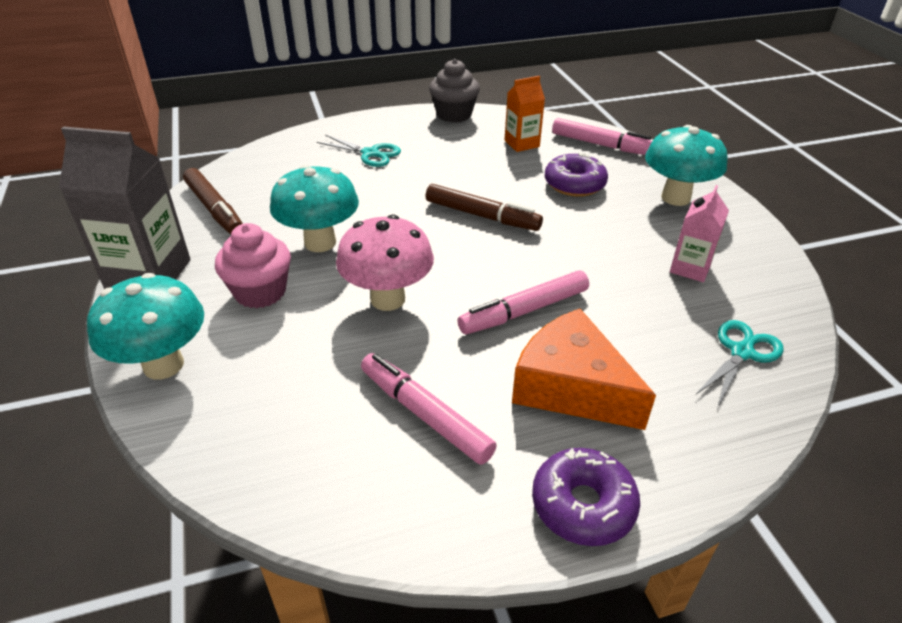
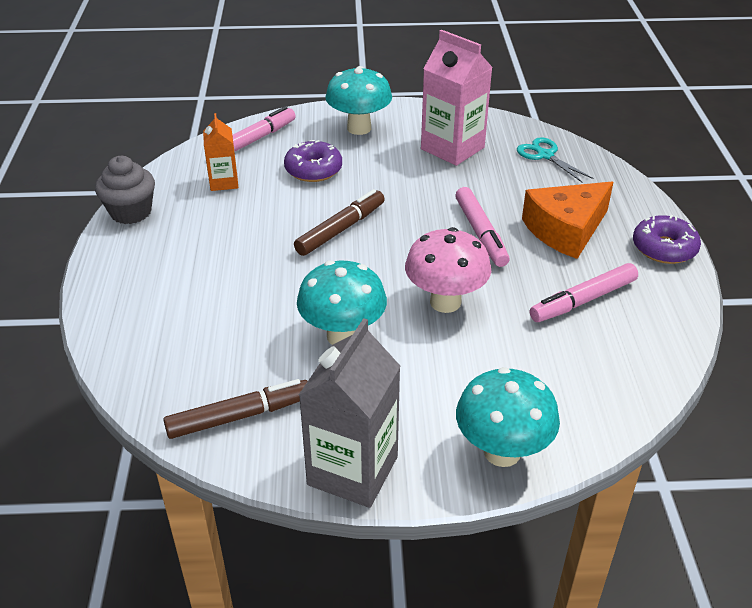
camera: 75 degrees left, 0 degrees up
(260, 292) = (410, 382): pink cupcake -> none
(370, 153) = (182, 283): turquoise scissors -> none
(690, 268) = (452, 148): pink carton -> pink carton, size x1.77

